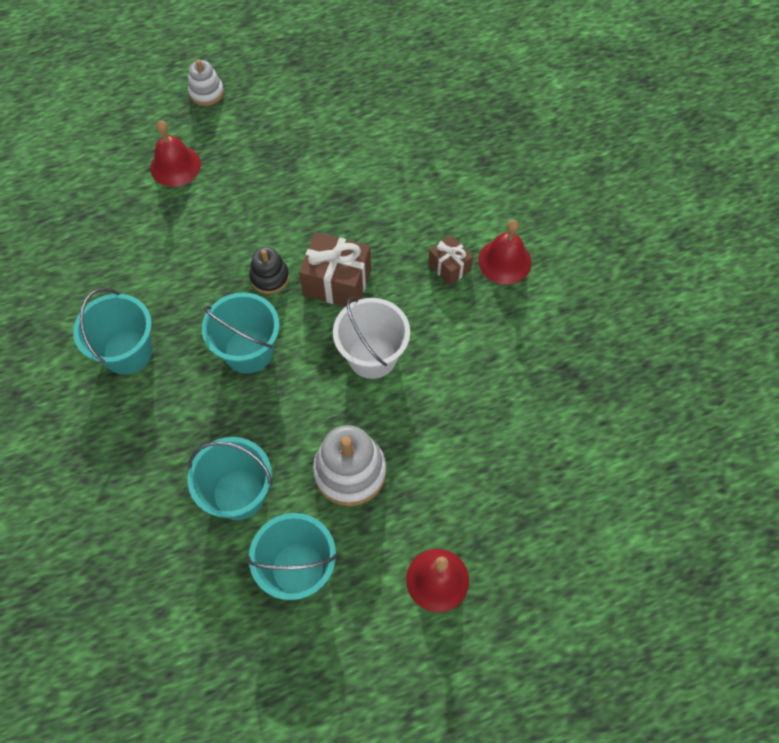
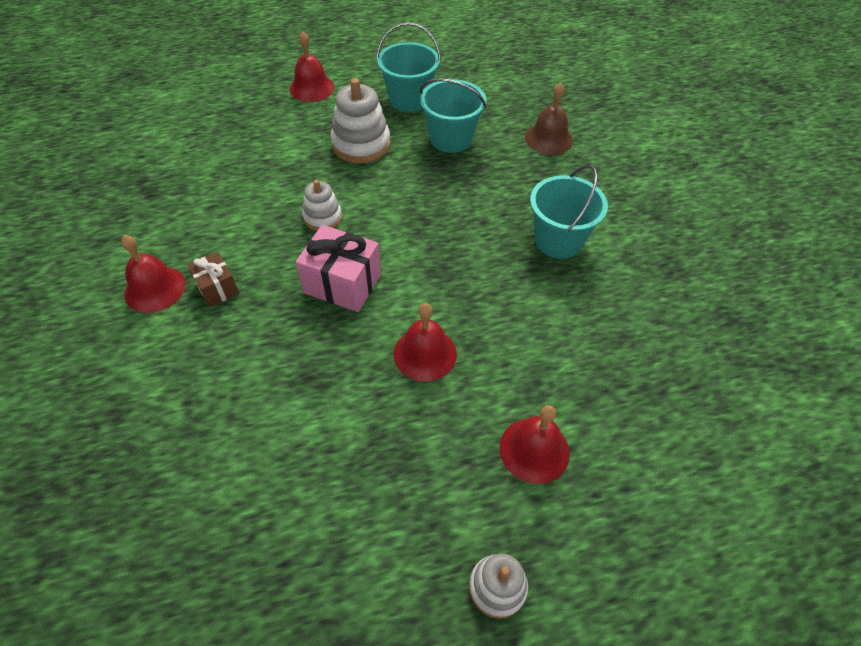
camera: 175 degrees left, 10 degrees down
(114, 508) = (548, 139): none -> brown bell
(248, 351) = (440, 231): turquoise bucket -> none
(257, 226) = (425, 353): none -> red bell
(269, 277) = (415, 295): black stacking toy -> none
(337, 282) = (342, 284): brown gift -> pink gift
(372, 356) = (322, 217): white bucket -> white stacking toy

